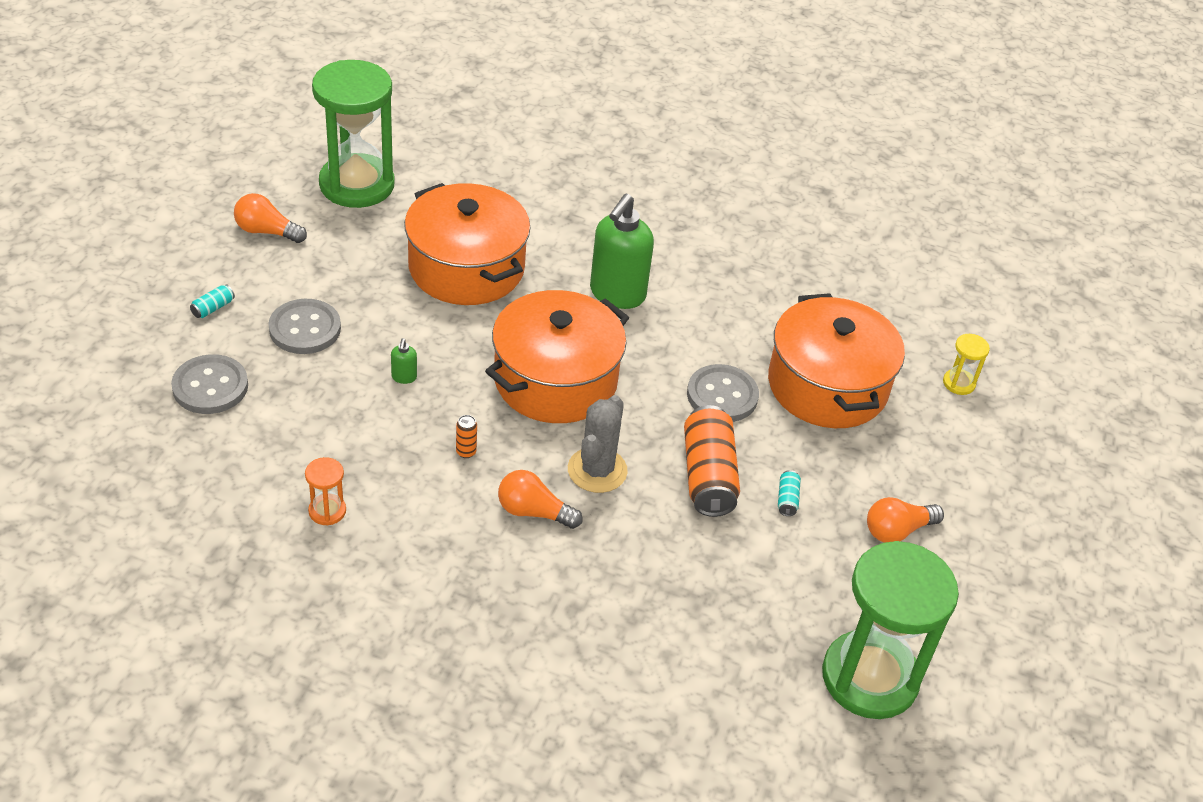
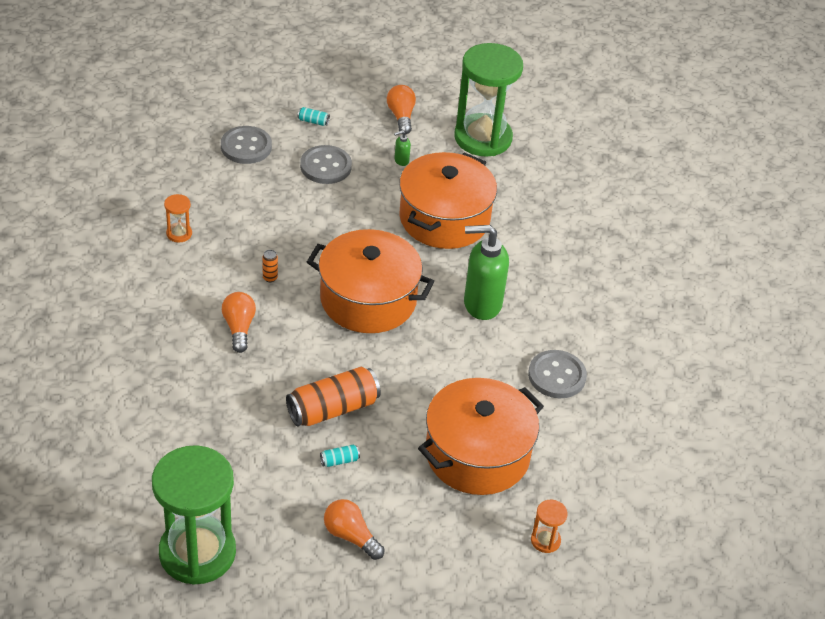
camera: 65 degrees right, 0 degrees up
(404, 377) = (316, 226): green soap dispenser -> green soap dispenser (401, 161)
(597, 470) = (297, 348): grey cactus -> none
(722, 395) = (419, 394): grey button -> grey button (557, 376)
(958, 383) = (545, 540): yellow hourglass -> orange hourglass

